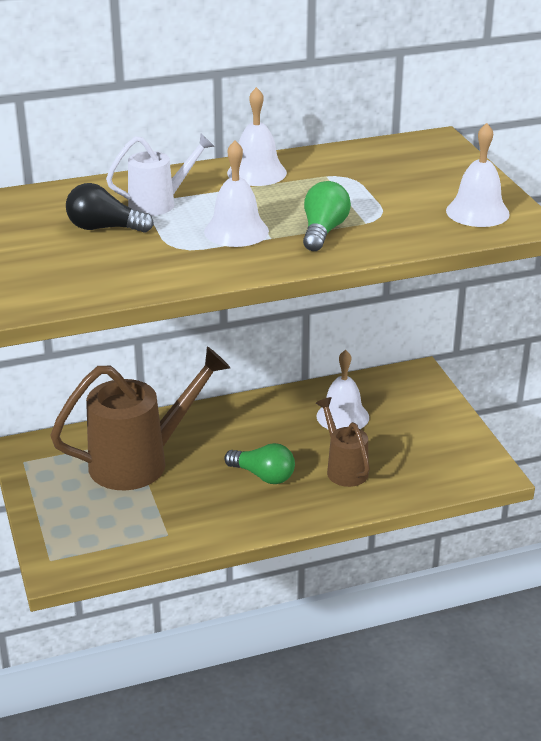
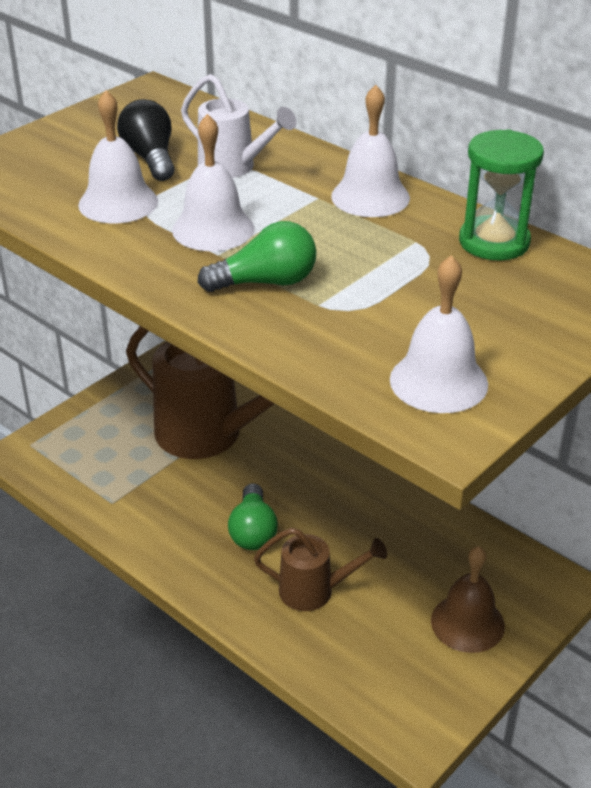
camera: 60 degrees right, 5 degrees up
(342, 416) = (410, 551): white bell -> white bell (118, 202)
(344, 469) = (314, 591): brown watering can -> brown watering can turned 60 degrees clockwise
(353, 155) = (494, 242): none -> green hourglass
(421, 419) = (467, 623): none -> brown bell

